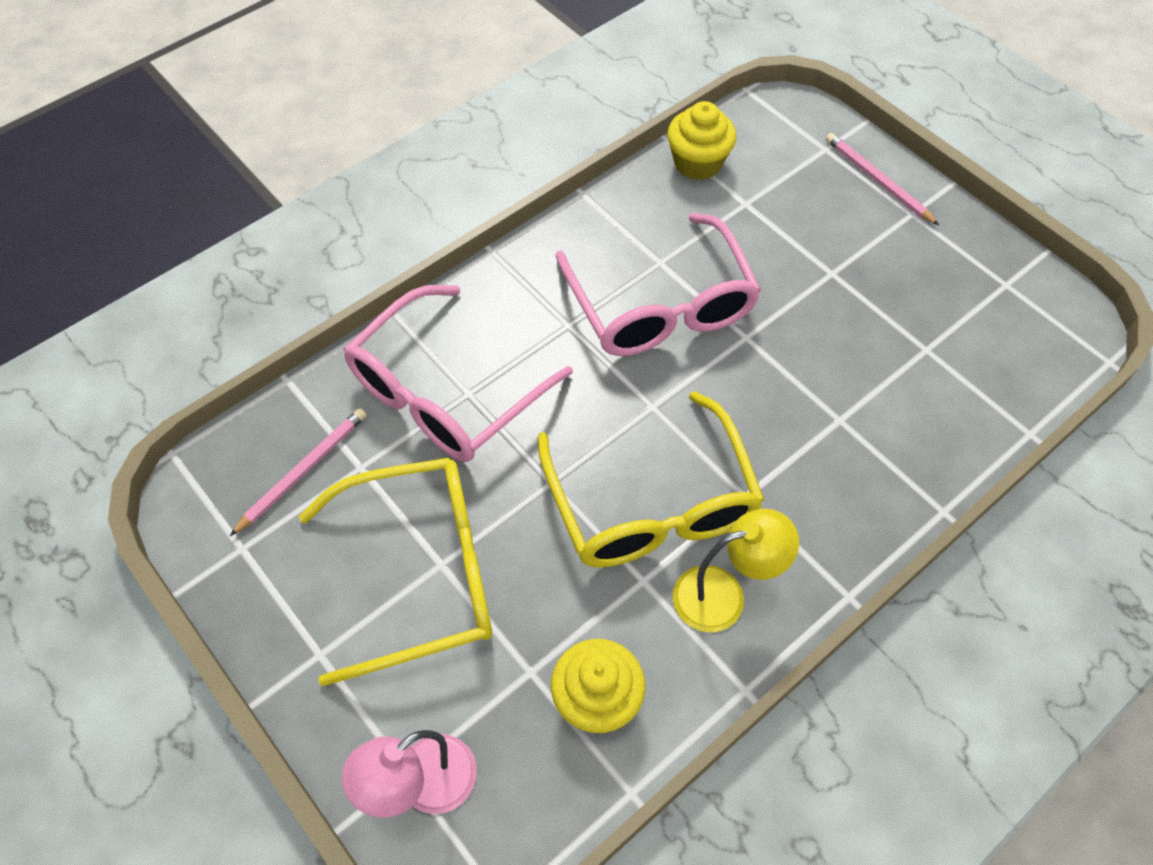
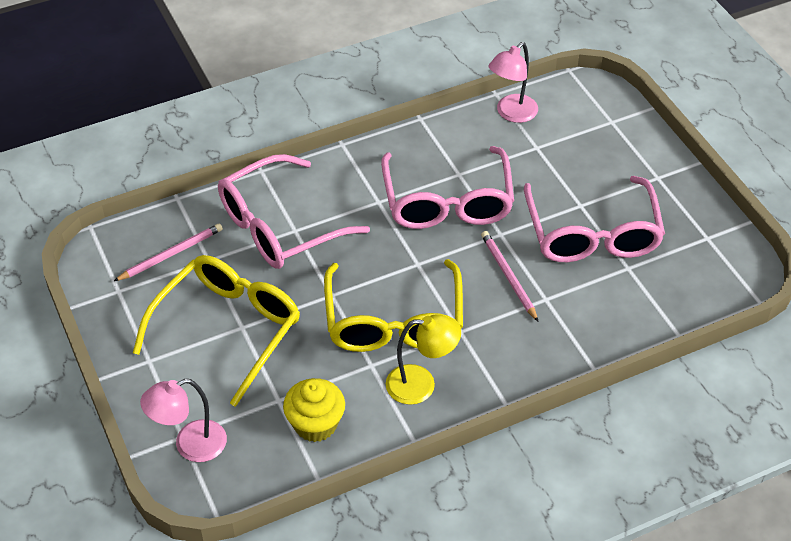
camera: 15 degrees right, 10 degrees down
(421, 573) = (228, 329): yellow glasses -> yellow glasses turned 60 degrees counterclockwise
(697, 163) = (511, 114): yellow cupcake -> pink lamp
(863, 311) = (592, 234): none -> pink glasses
(878, 181) = (641, 150): pink pencil -> pink pencil (508, 277)

